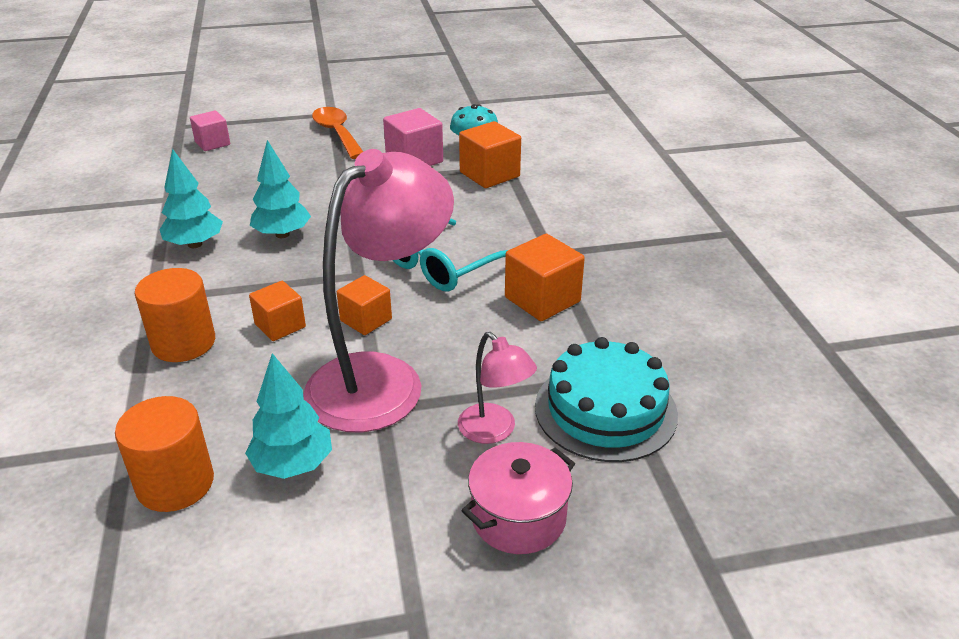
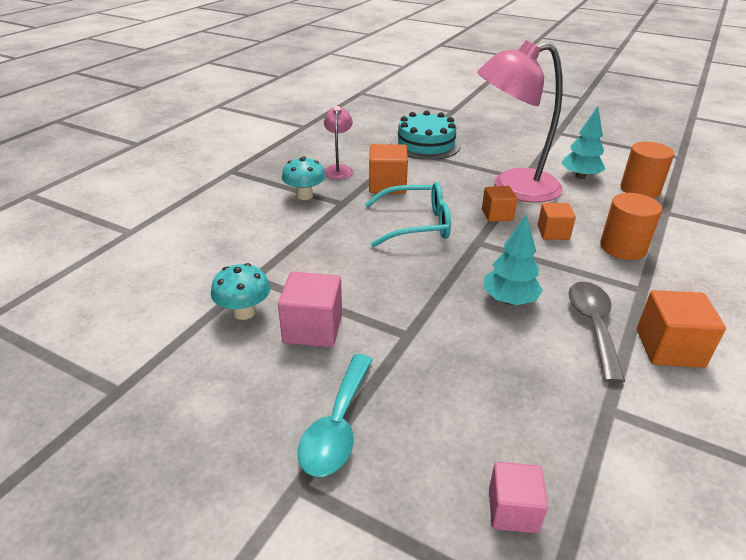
camera: 140 degrees left, 0 degrees up
(195, 244) = (593, 326): turquoise tree -> grey spoon
(337, 133) = (337, 425): orange spoon -> turquoise spoon
(489, 174) = (280, 276): orange cube -> orange cube (669, 348)
(494, 431) = (480, 155): pink lamp -> pink lamp (338, 169)
(518, 517) = (499, 136): pink pot -> none
(601, 242) = (305, 196): none -> turquoise mushroom

